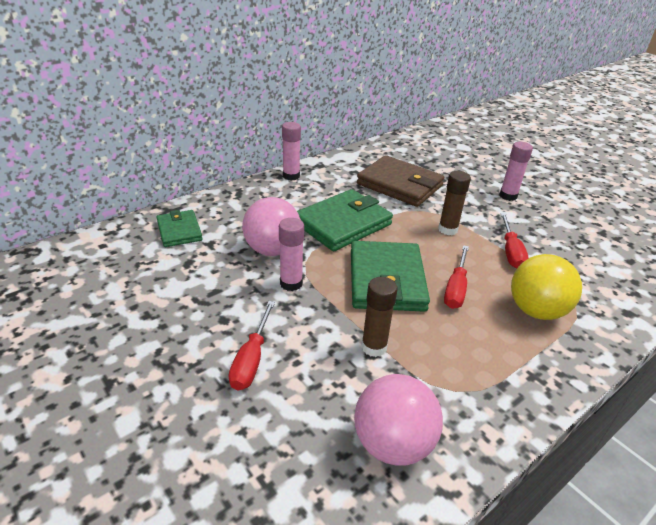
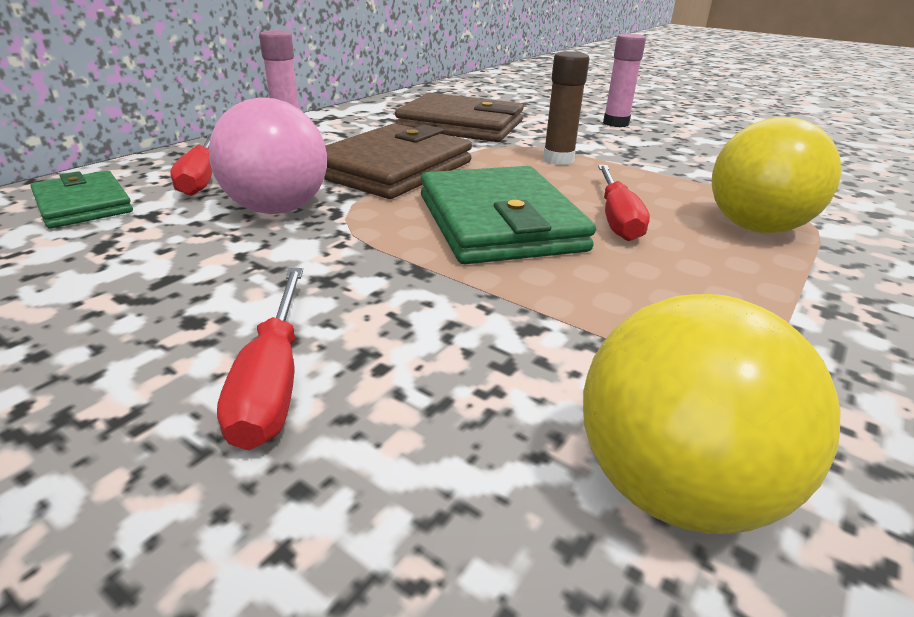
camera: 15 degrees left, 5 degrees down
(291, 283) = (327, 247): pink glue stick -> none
(343, 224) = (392, 168): green wallet -> brown wallet
(374, 347) = (529, 315): brown glue stick -> none
(392, 443) = (673, 486): pink ball -> yellow ball
(510, 251) = (663, 171): red screwdriver -> red screwdriver (201, 178)

